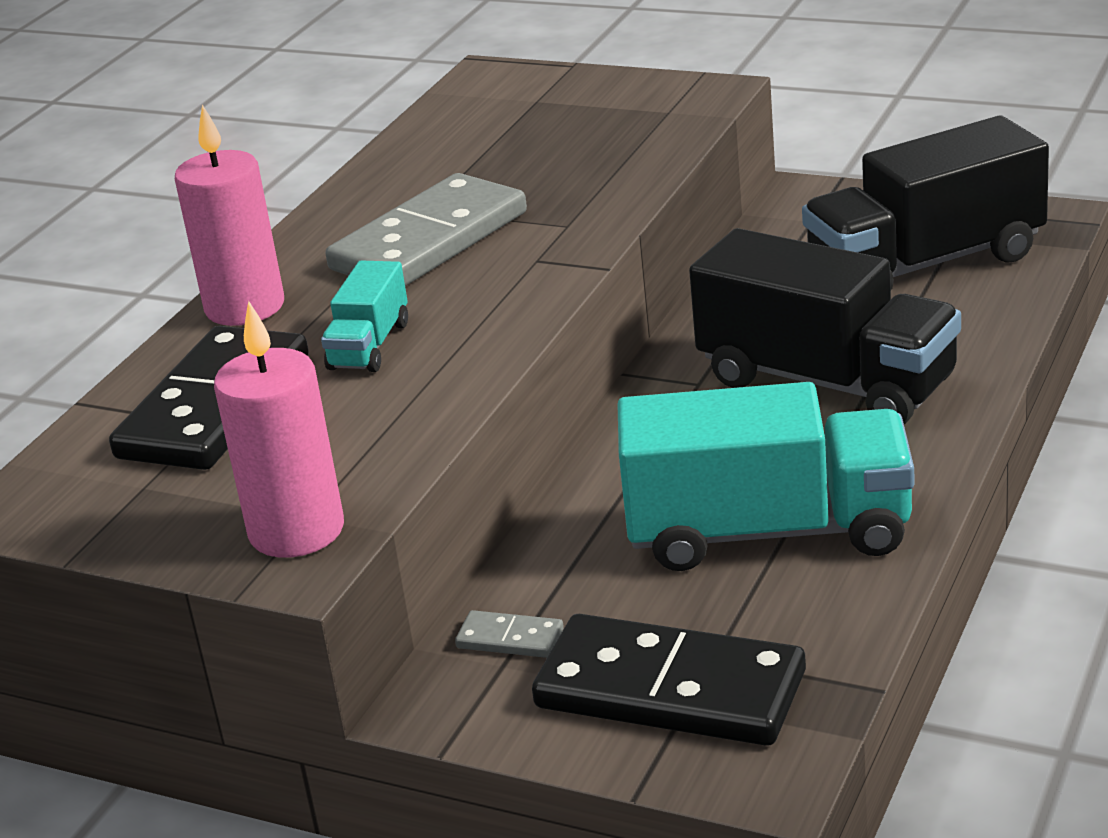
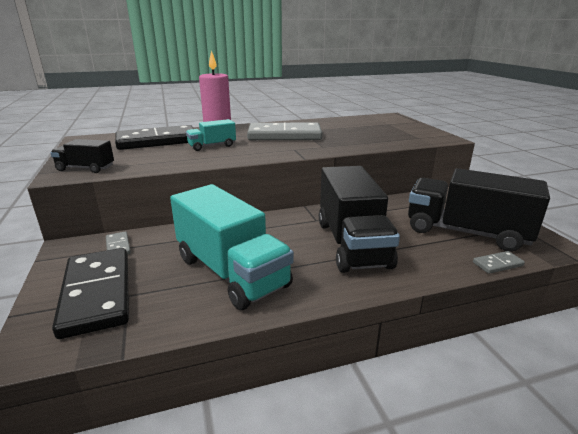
camera: 45 degrees right, 5 degrees down
(296, 531) = (85, 168): pink candle -> black truck
(1033, 288) = (497, 264): none -> grey domino

